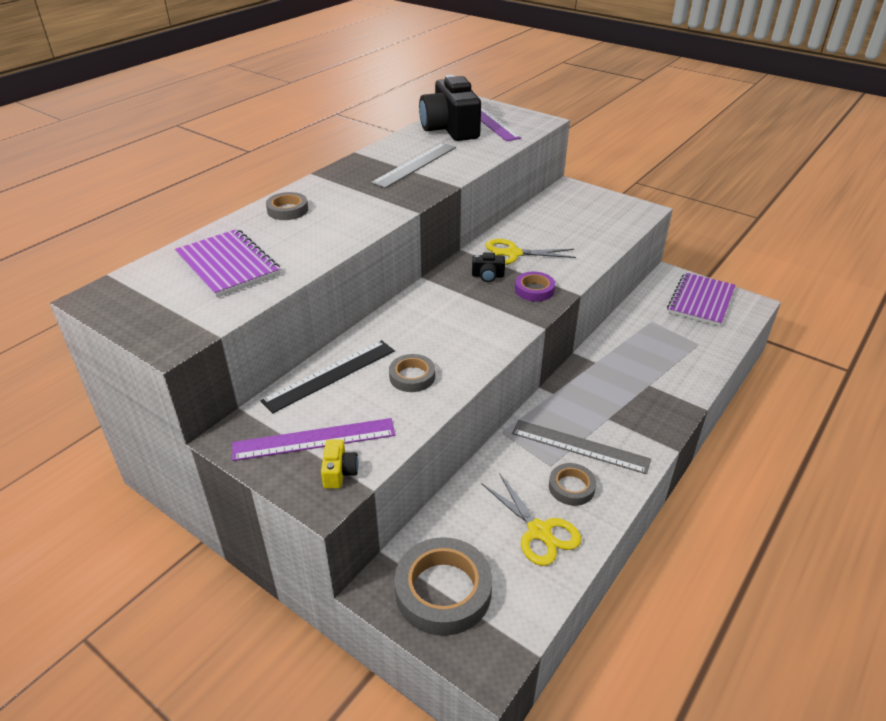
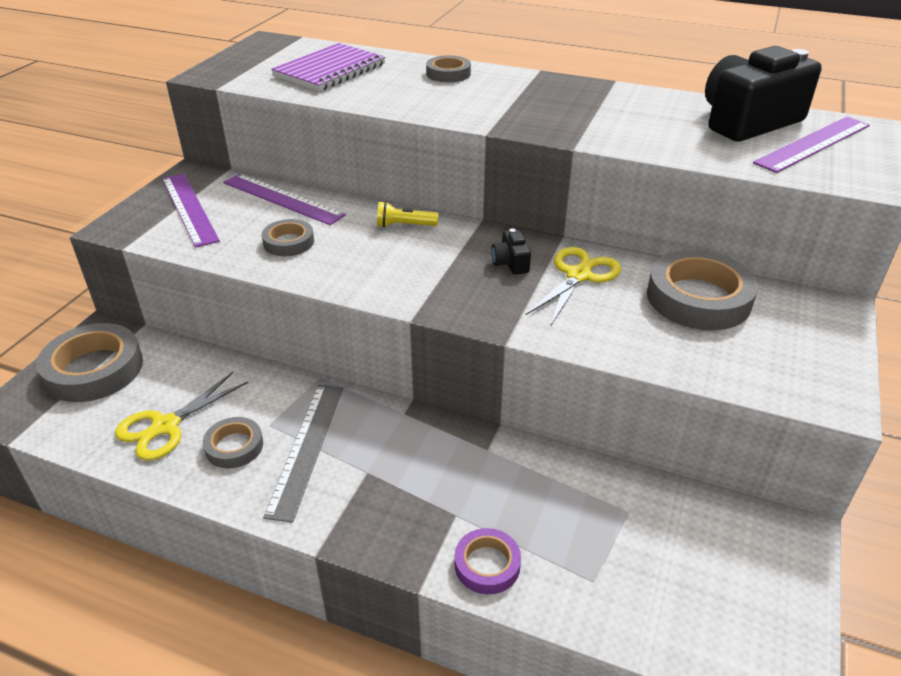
camera: 75 degrees right, 0 degrees up
(330, 375) = (282, 198): black ruler -> purple ruler
(339, 472) = (145, 228): yellow camera -> none
(414, 313) = (404, 225): none -> yellow flashlight
(415, 165) = (611, 115): grey ruler -> none
(512, 254) = (579, 275): yellow scissors -> yellow scissors turned 45 degrees clockwise
(534, 290) = (496, 303): purple tape -> purple tape (487, 565)
(549, 221) = (698, 298): none -> grey tape
(701, 301) = (737, 585): purple notebook -> none

